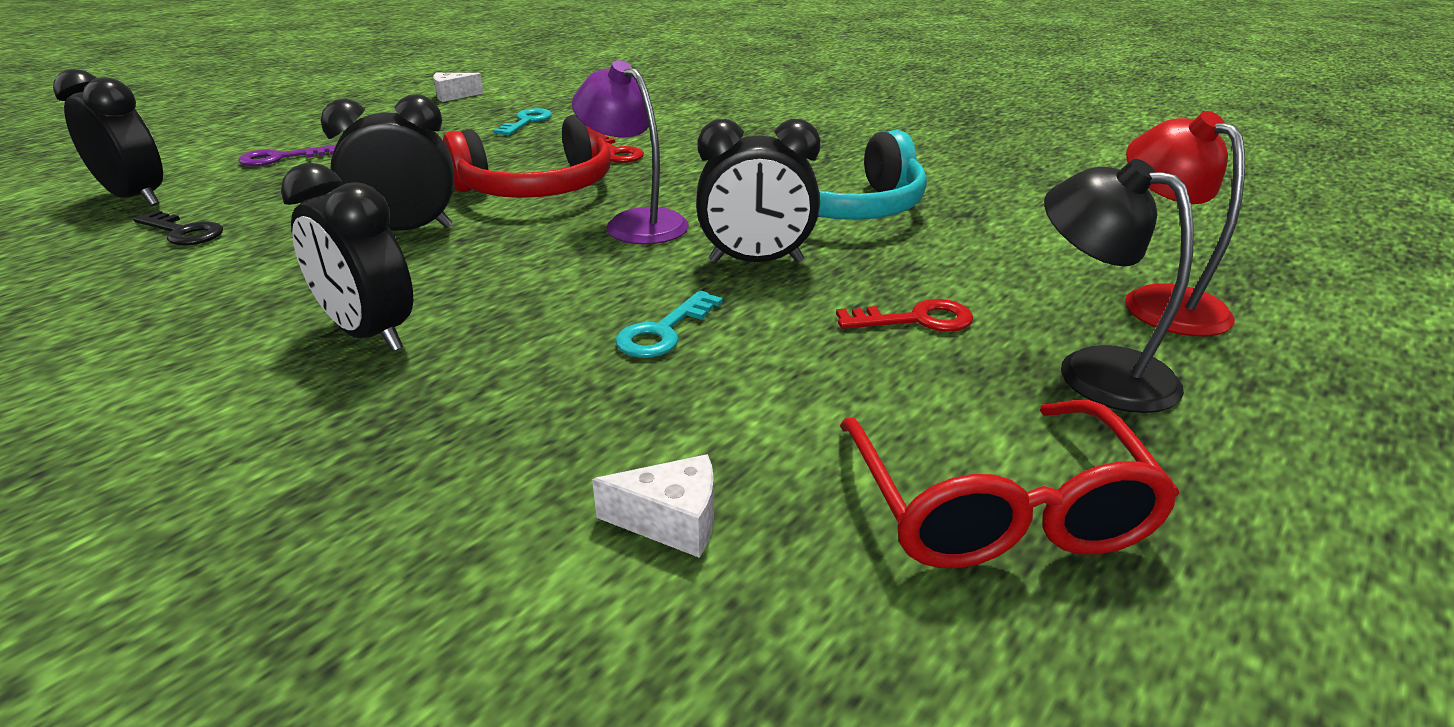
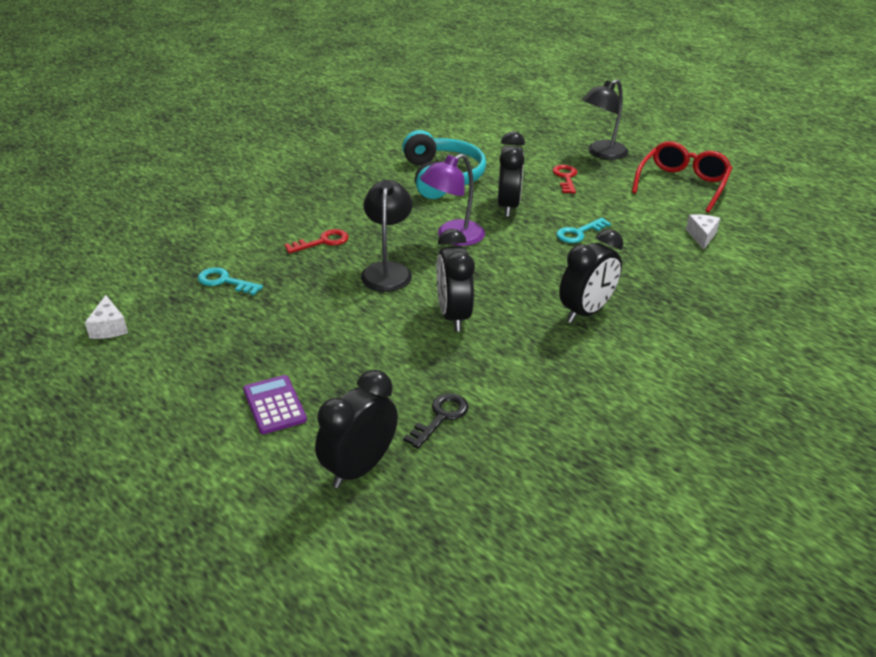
camera: 85 degrees left, 5 degrees up
(280, 158) = (274, 405): purple key -> purple calculator
(538, 188) = (387, 270): red headphones -> black lamp
(663, 332) = (578, 233): turquoise key -> turquoise key turned 105 degrees clockwise
(997, 510) = (682, 184): red glasses -> red glasses turned 60 degrees counterclockwise
(1160, 301) = (549, 130): red lamp -> none

